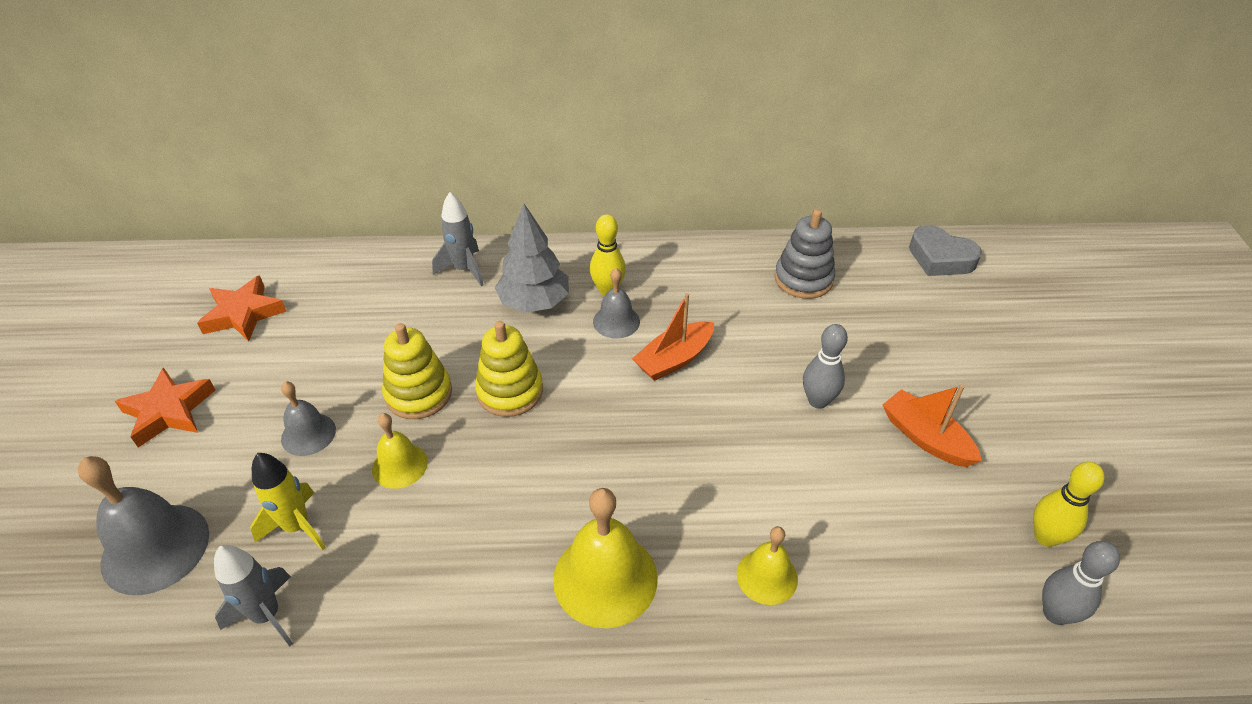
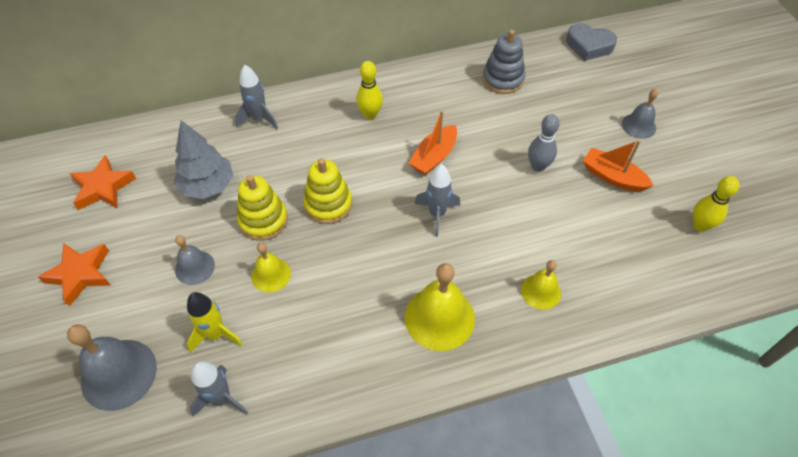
camera: 15 degrees left, 10 degrees up
(534, 303) = (320, 134): grey tree -> grey tree (208, 186)
(616, 321) = (384, 137): grey bell -> grey bell (638, 126)
(652, 435) = (437, 214): none -> grey rocket
(1055, 613) = (716, 272): grey bowling pin -> none

